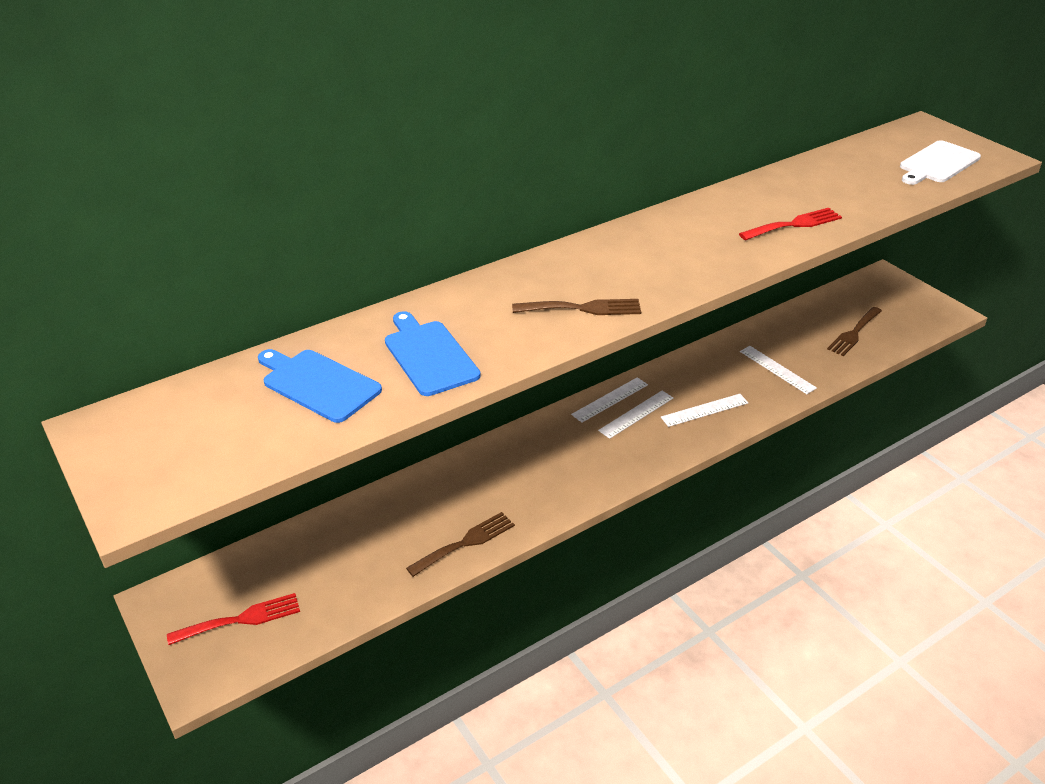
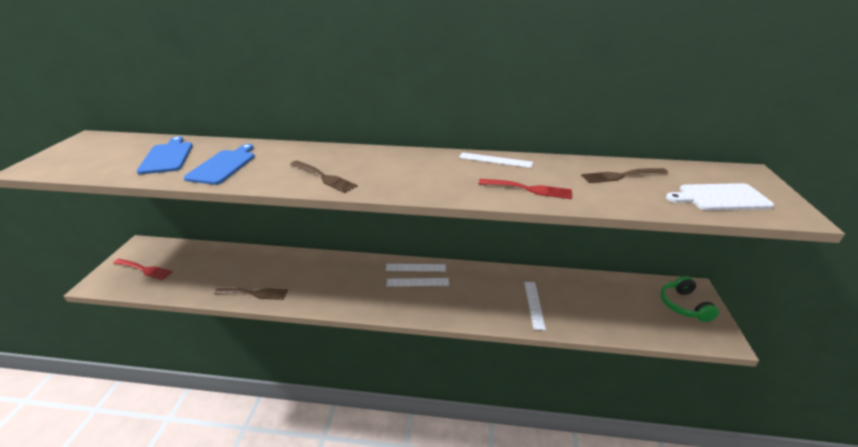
camera: 40 degrees right, 5 degrees down
(704, 410) = (457, 301): white ruler -> white ruler (495, 160)
(854, 333) = (620, 312): brown fork -> brown fork (620, 176)
(892, 297) = (683, 305): none -> green headphones

